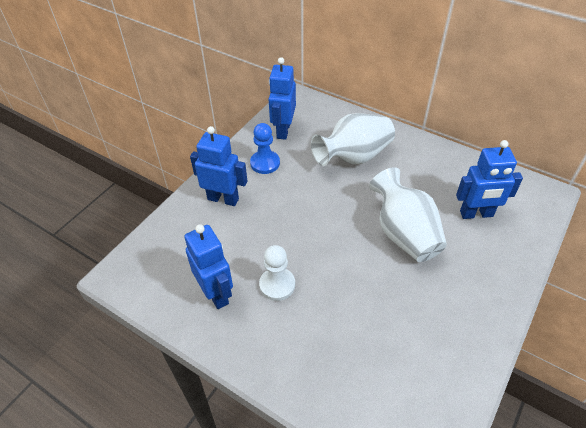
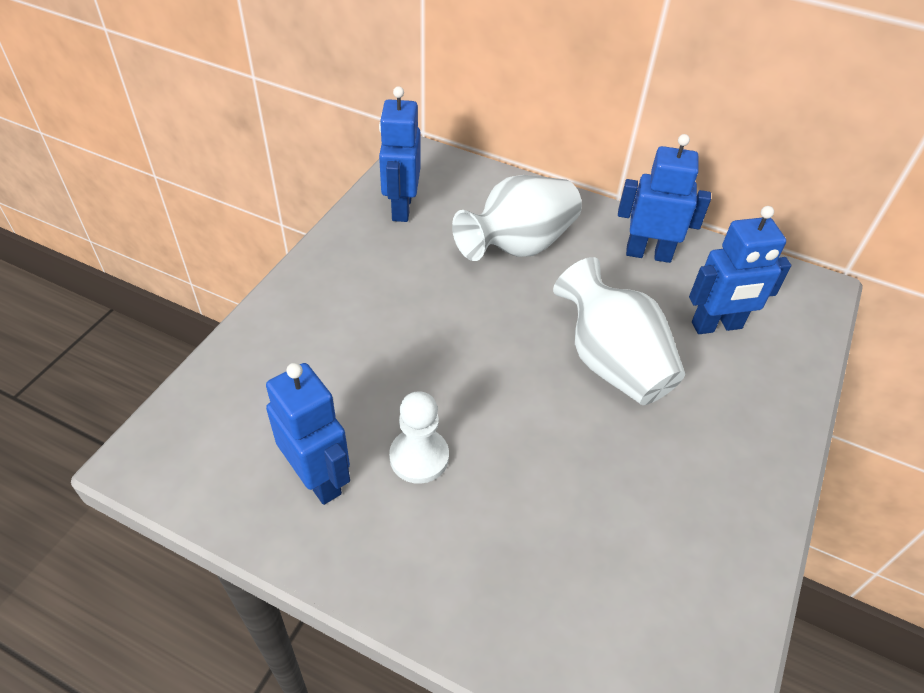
camera: 10 degrees left, 0 degrees up
(223, 199) = (314, 321): blue robot -> blue robot (648, 253)
(265, 163) = (377, 261): blue pawn -> none

